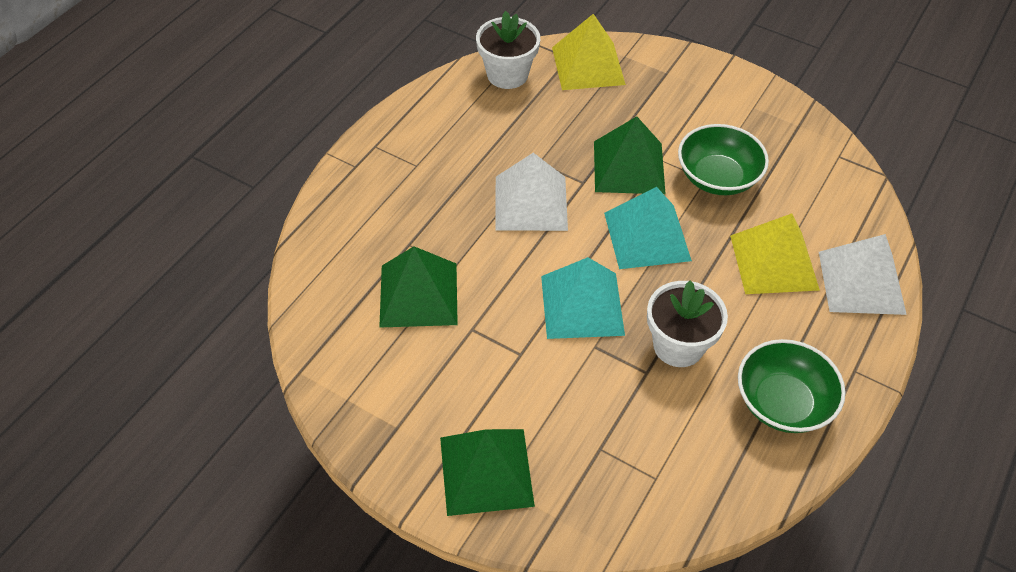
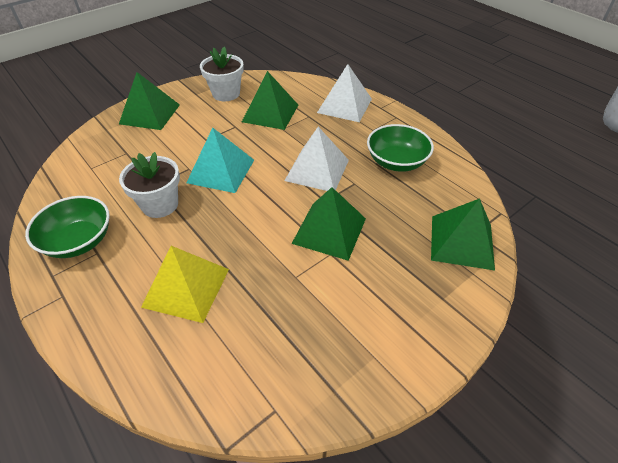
camera: 110 degrees right, 5 degrees down
(507, 74) = (457, 189): white flower pot -> white flower pot (226, 93)
(588, 65) = (462, 241): yellow pyramid -> green pyramid
(647, 236) = (256, 219): turquoise pyramid -> none
(717, 177) = (293, 285): green bowl -> green bowl (396, 162)
(861, 282) = (125, 344): white pyramid -> white pyramid (344, 105)

